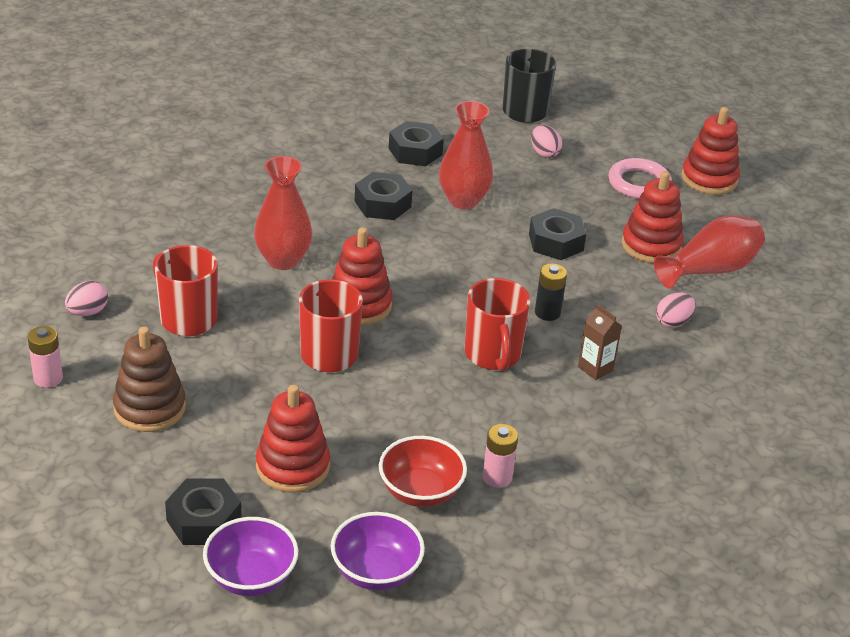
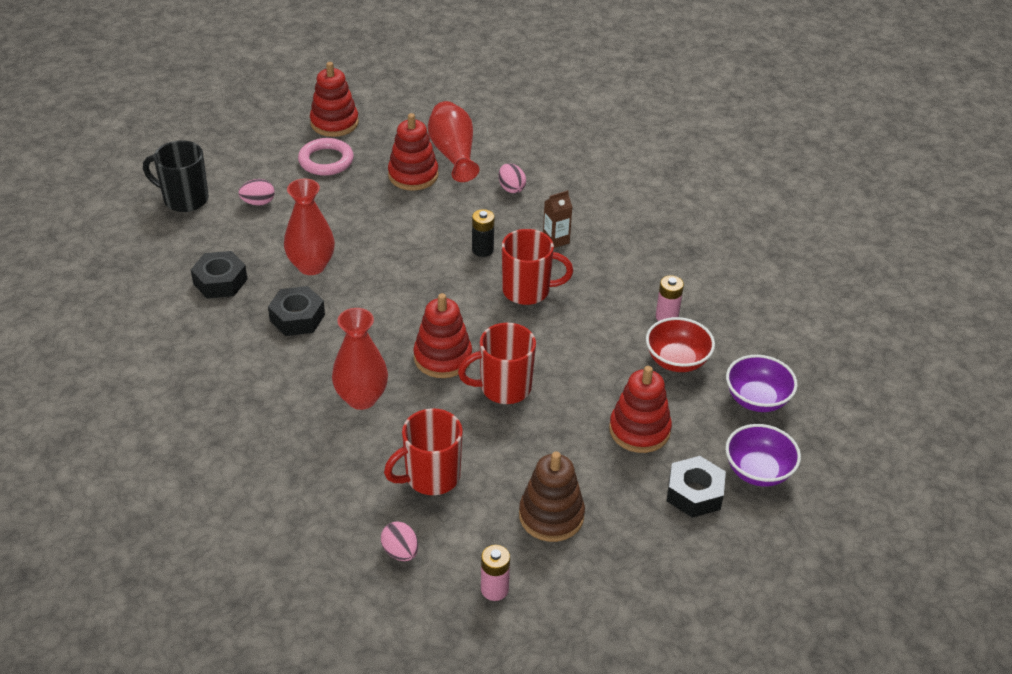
camera: 75 degrees left, 5 degrees up
(556, 242) = (391, 225): black nut -> none

